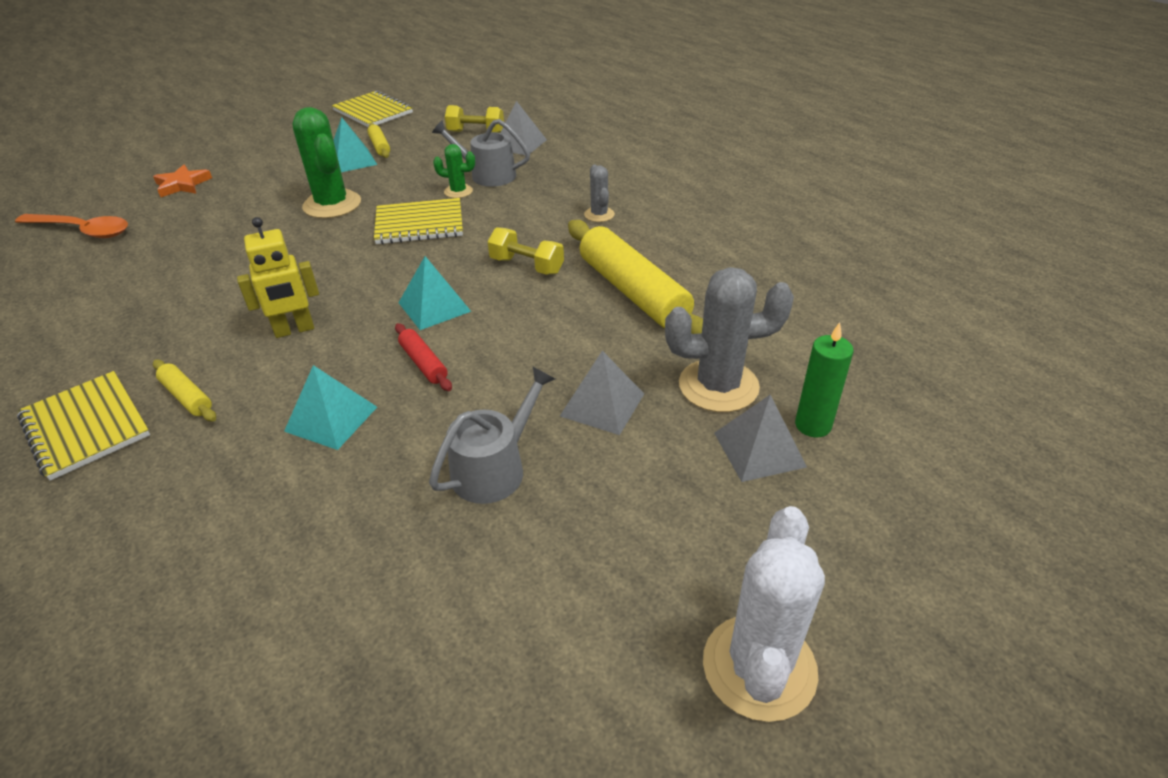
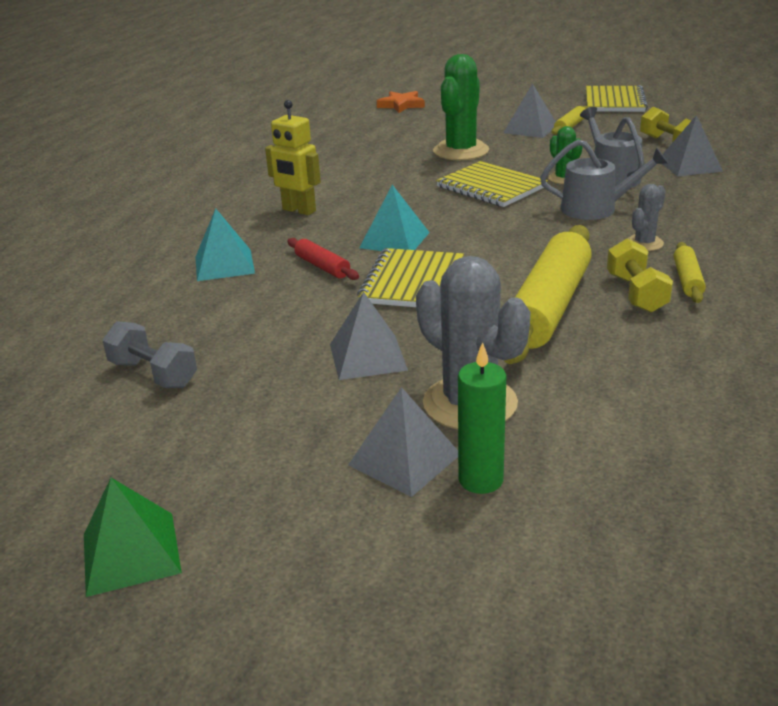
camera: 55 degrees right, 10 degrees down
(82, 230) = (308, 110): orange spoon -> none
(85, 426) = (137, 204): yellow notebook -> yellow notebook (412, 282)
(187, 397) = (193, 215): yellow rolling pin -> yellow rolling pin (687, 280)
(352, 160) = (530, 129): turquoise pyramid -> grey pyramid
(424, 363) = (322, 267): red rolling pin -> red rolling pin turned 60 degrees counterclockwise
(481, 548) = (153, 374): none -> grey dumbbell
(494, 468) = (239, 344): grey watering can -> grey watering can (595, 208)
(527, 266) = (507, 248): yellow dumbbell -> yellow dumbbell (636, 293)
(759, 667) = (131, 553): white cactus -> green pyramid

